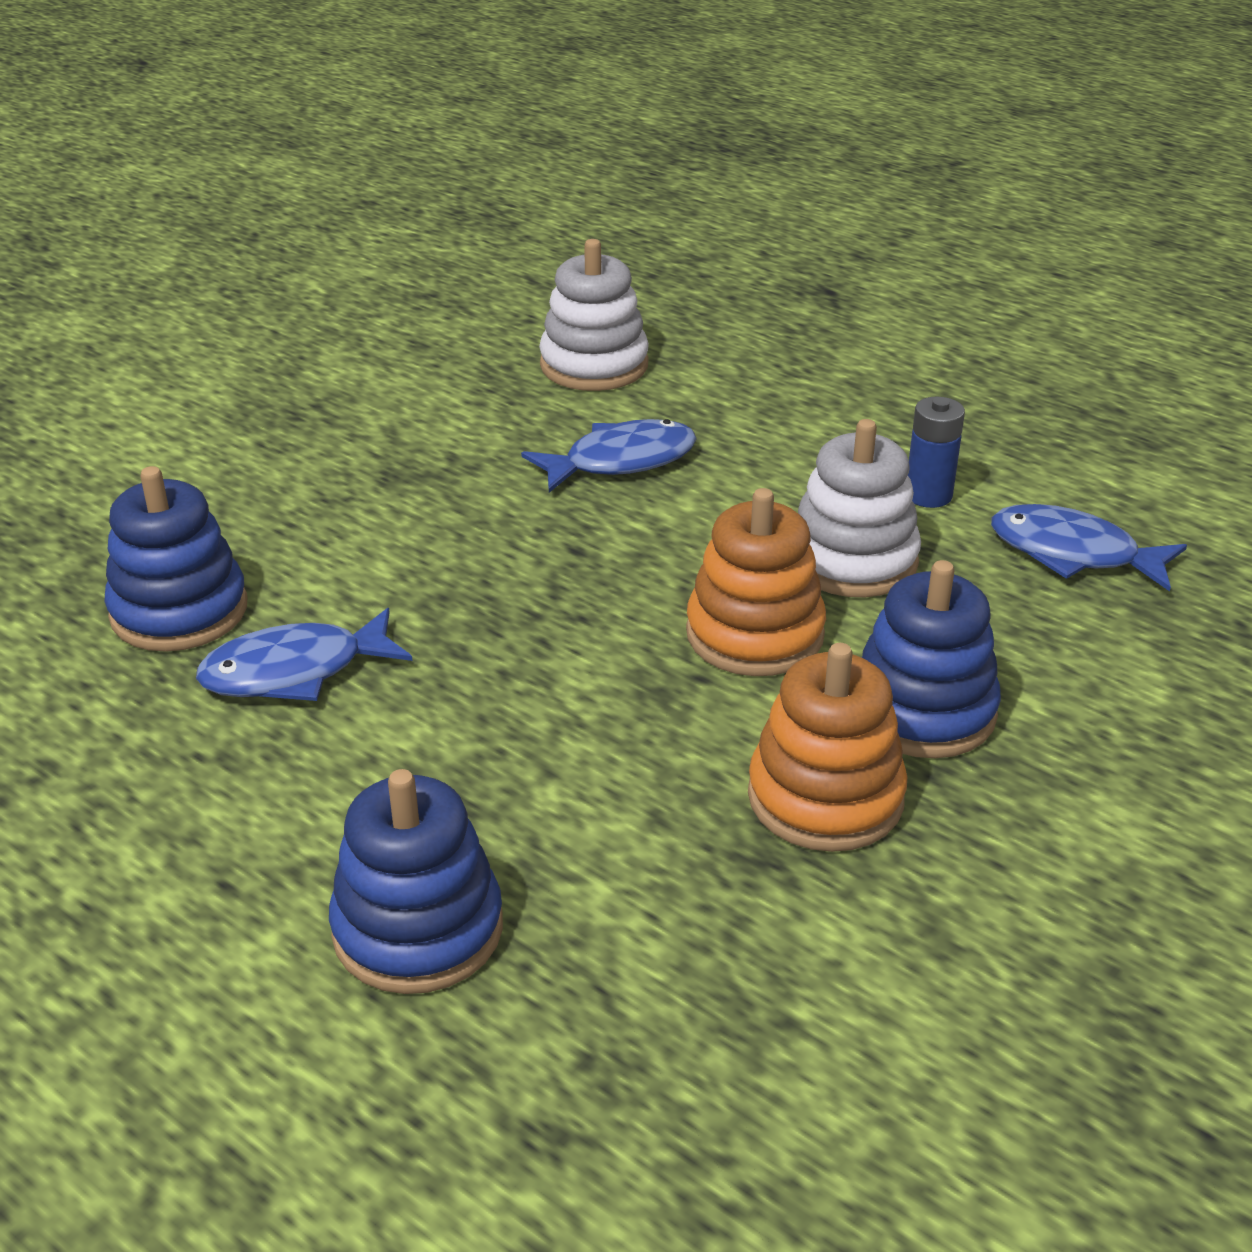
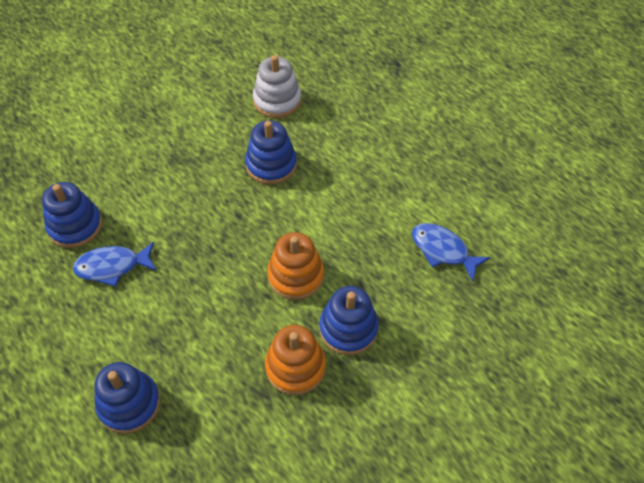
camera: 10 degrees right, 20 degrees up
(620, 461) = (271, 164): blue fish -> blue stacking toy
(852, 560) = (349, 240): white stacking toy -> none
(928, 495) = (394, 205): blue battery -> none

